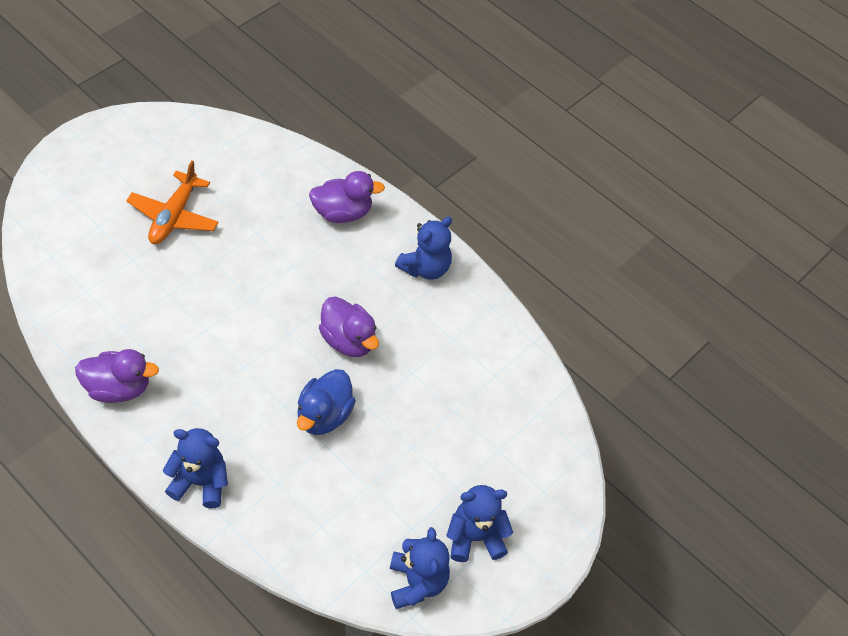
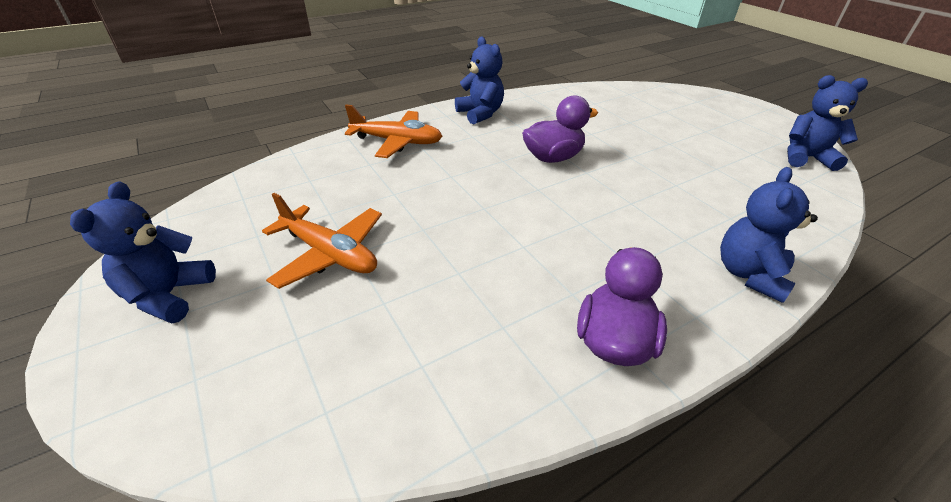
camera: 70 degrees left, 15 degrees down
(324, 415) = (641, 181): blue duck -> none
(342, 213) = (397, 142): purple duck -> orange plane
(475, 537) = (749, 129): blue teddy bear -> blue teddy bear (169, 295)

